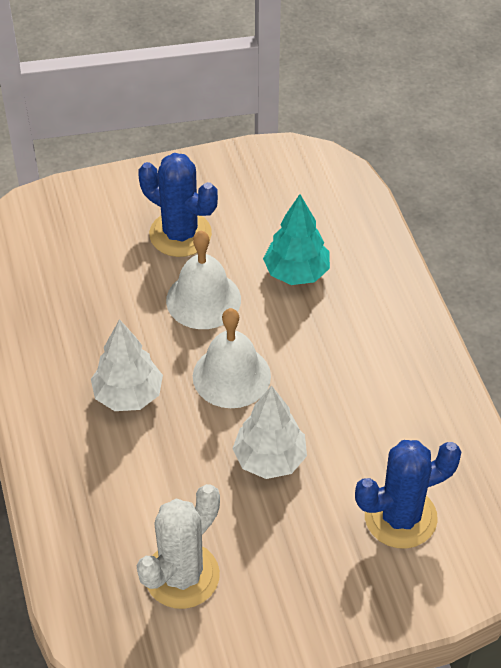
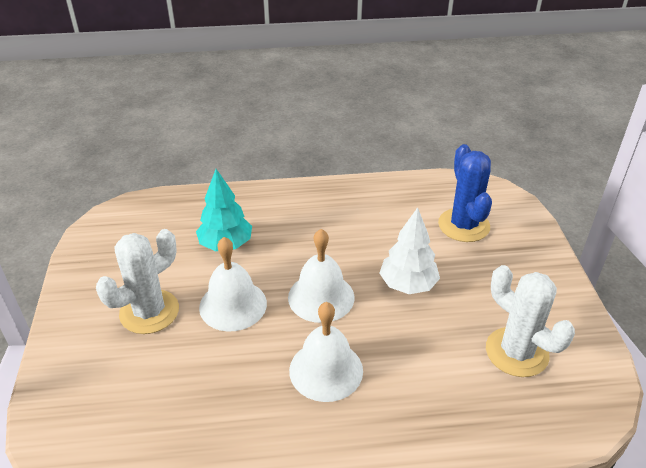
camera: 80 degrees left, 10 degrees down
(128, 395) = (326, 370): white tree -> white bell
(180, 234) = (149, 312): blue cactus -> white cactus

